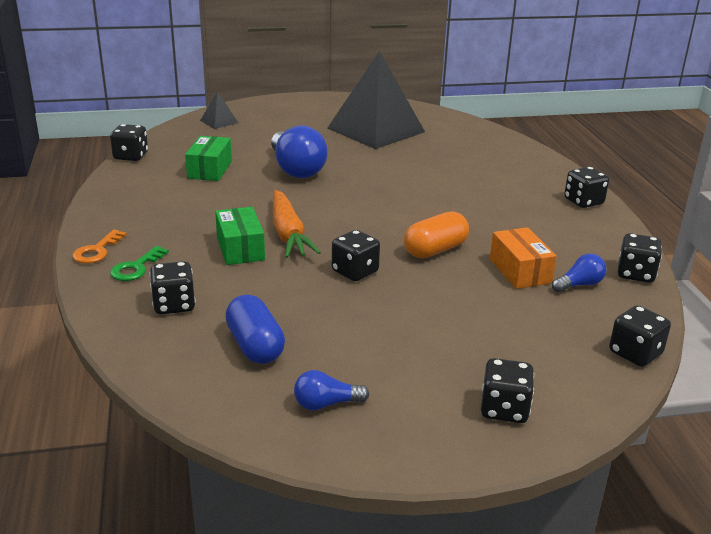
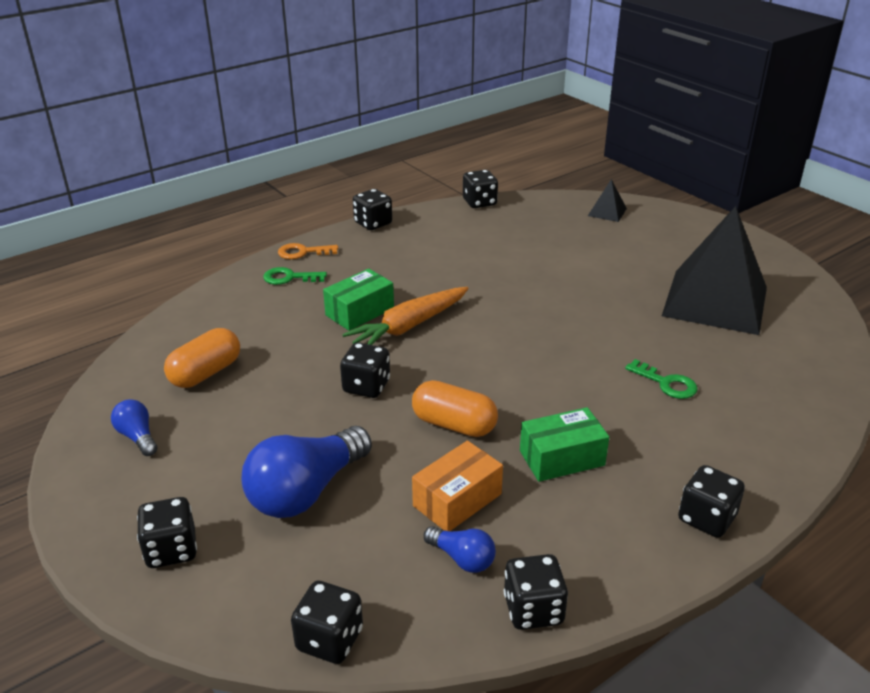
camera: 65 degrees right, 5 degrees up
(174, 305) = (244, 314): black dice -> black dice (373, 223)
(210, 170) = (496, 245): green box -> green box (562, 458)
(255, 346) = (205, 373): blue capsule -> orange capsule
(296, 169) = (550, 286): blue light bulb -> blue light bulb (306, 491)
(450, 171) = (666, 383): none -> green key

